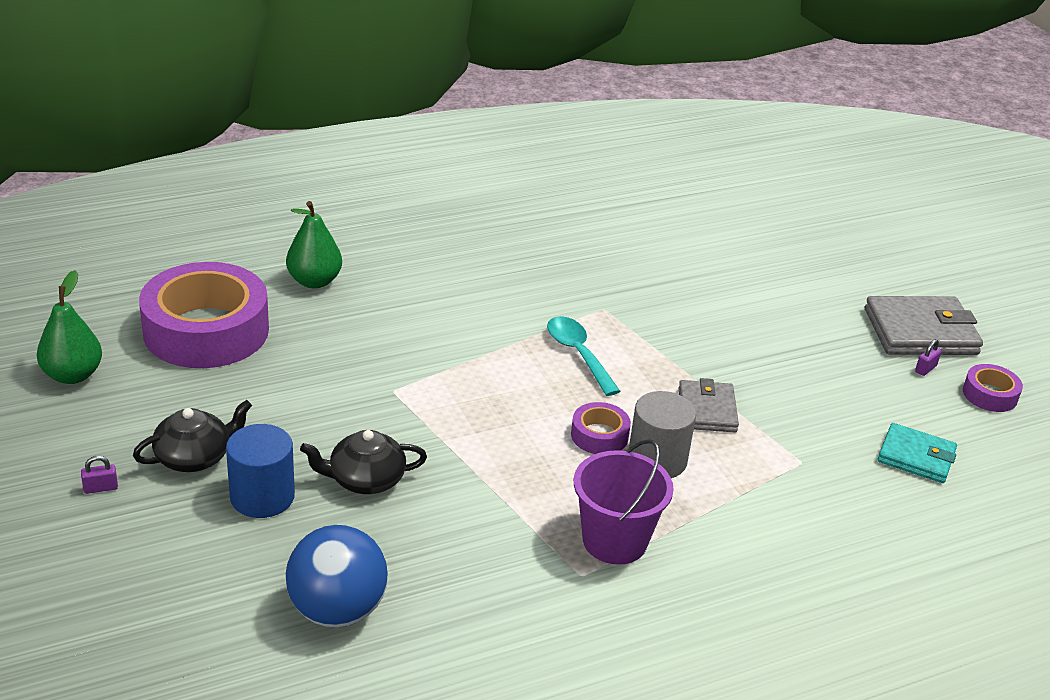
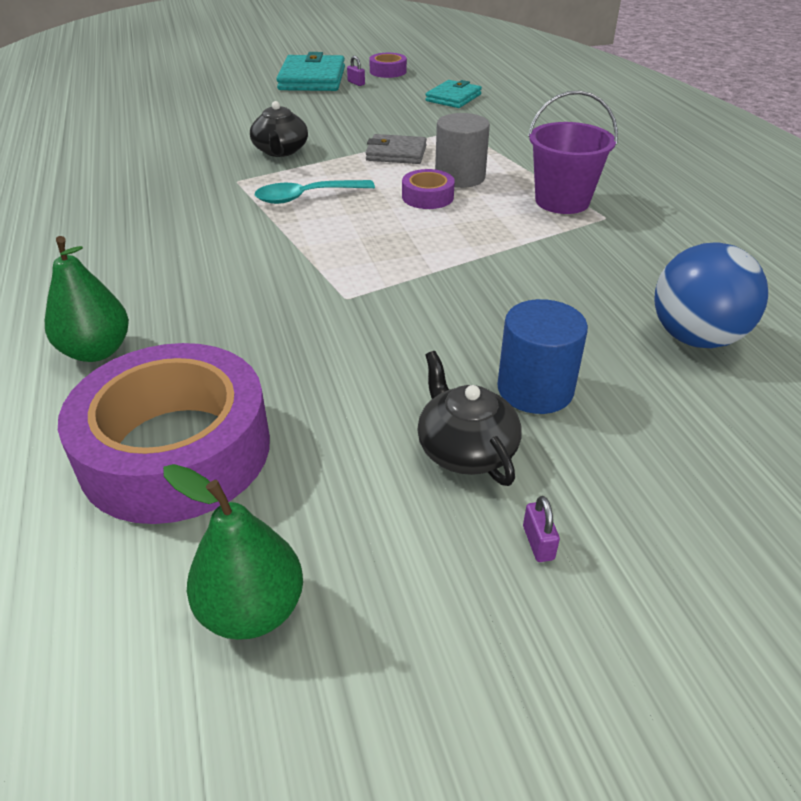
camera: 80 degrees left, 5 degrees up
(365, 479) = (498, 318): black teapot -> black teapot (280, 151)
(920, 332) = (312, 79): grey wallet -> turquoise wallet

